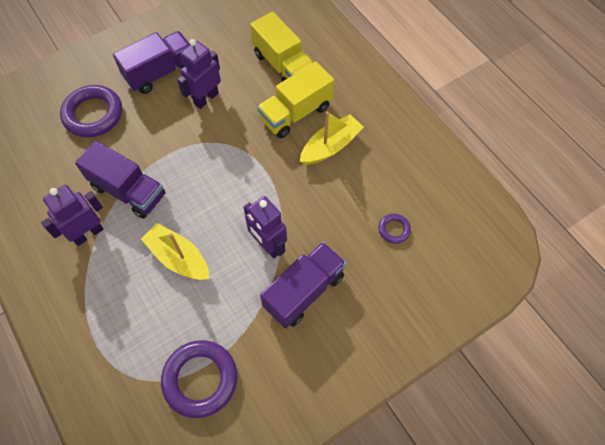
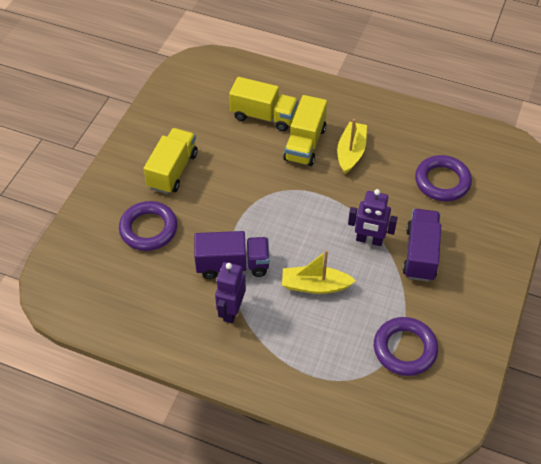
camera: 35 degrees left, 10 degrees down
(160, 73) = (173, 170): purple truck -> yellow truck
(206, 98) = (227, 169): purple robot -> none
(394, 229) = (442, 181): purple ring -> purple ring, size x2.08

